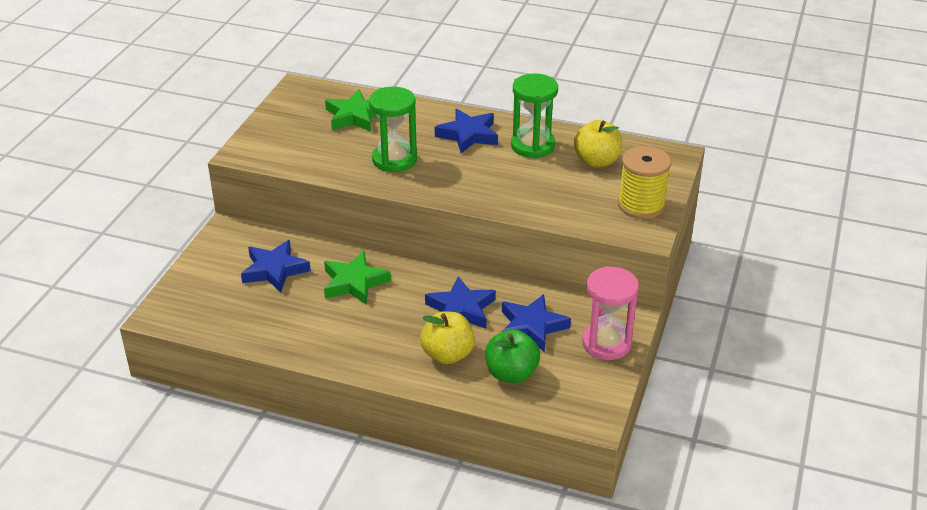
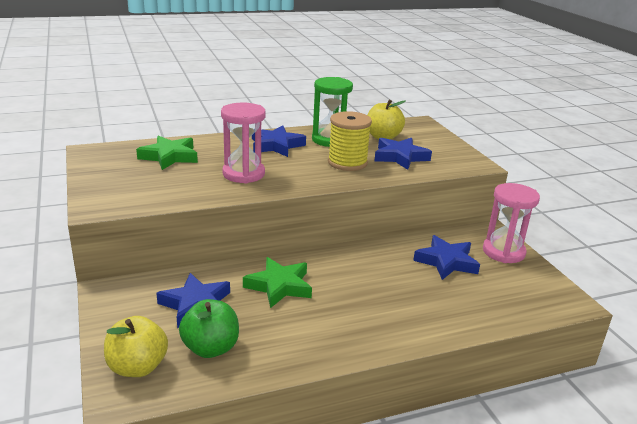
camera: 40 degrees left, 10 degrees down
(394, 160) = (243, 174): green hourglass -> pink hourglass
(447, 354) = (421, 306): yellow apple -> yellow apple (137, 367)
(461, 309) = (385, 271): blue star -> blue star (400, 157)
(511, 373) = (480, 298): green apple -> green apple (211, 348)
(641, 205) = (447, 151): yellow spool -> yellow spool (347, 162)

